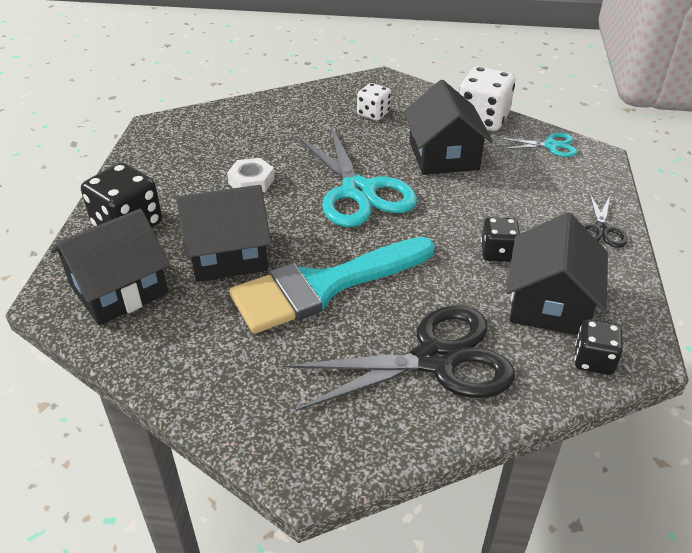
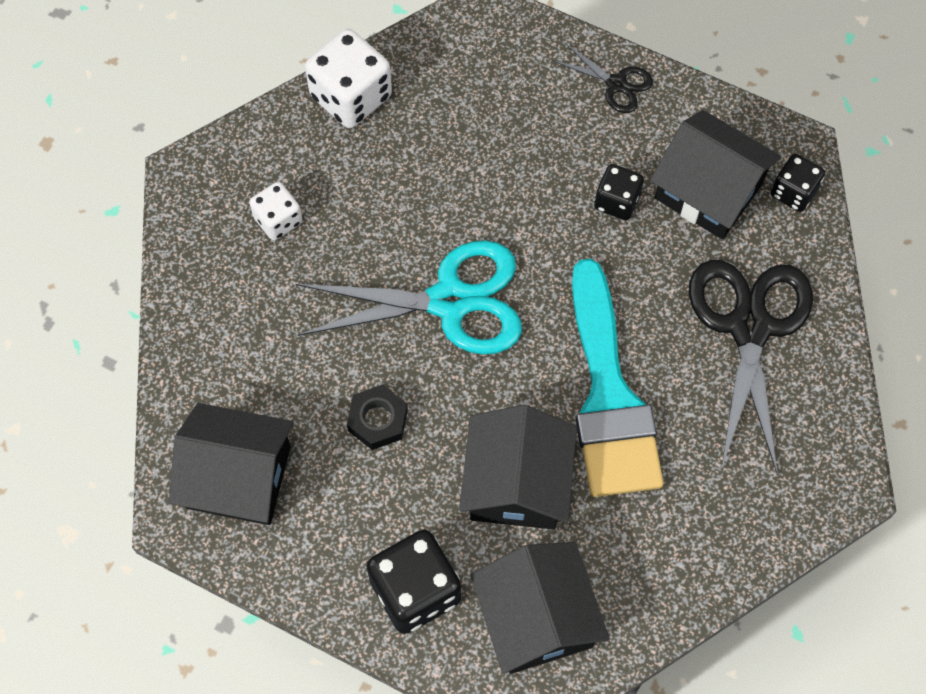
camera: 70 degrees left, 25 degrees up
(251, 181) = (378, 420): white nut -> black nut
(443, 155) = (414, 177): black house -> black house (238, 477)
(551, 146) = (443, 50): turquoise scissors -> none

